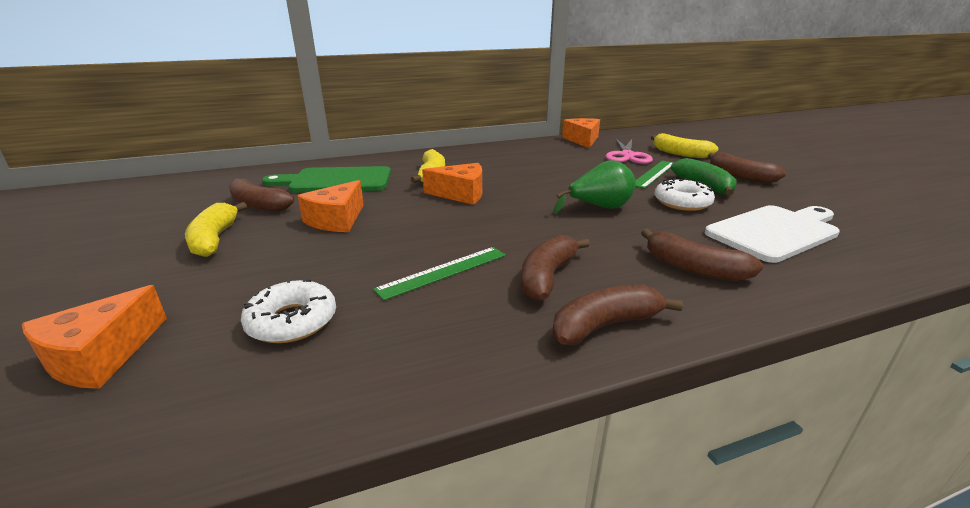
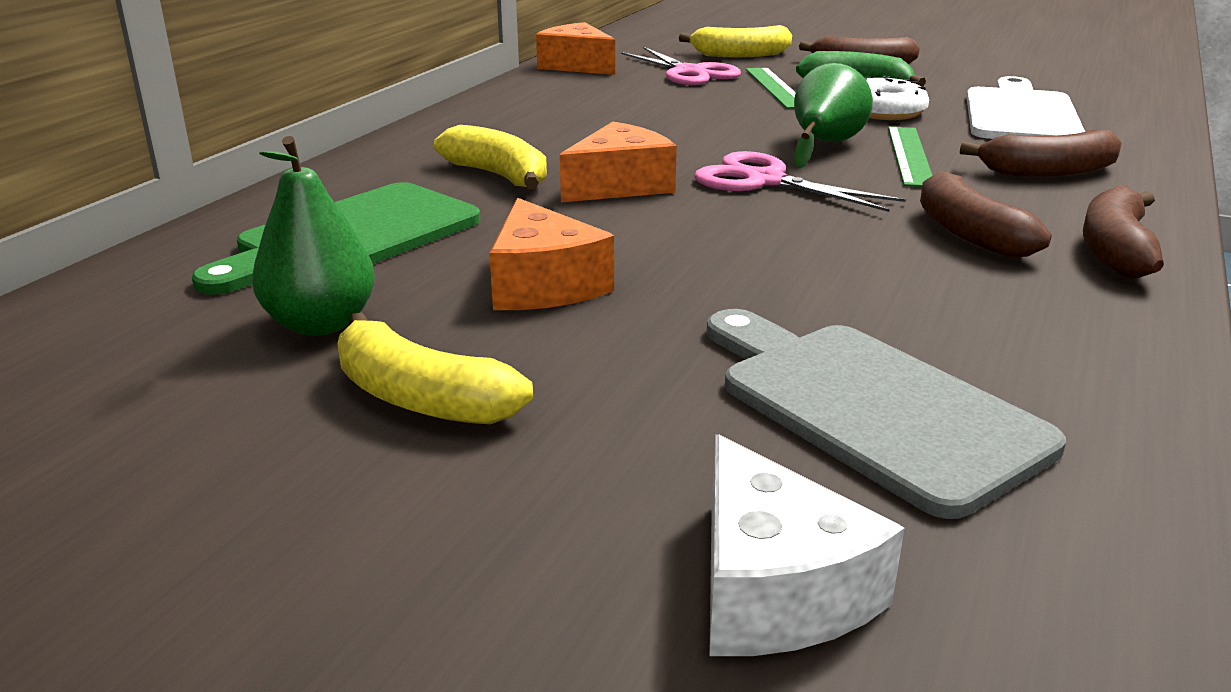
camera: 45 degrees left, 0 degrees up
(101, 356) = (773, 589): orange cheese -> white cheese
(258, 205) = (321, 324): brown banana -> green pear
(292, 321) = (870, 407): white donut -> grey cutting board
(443, 272) = (865, 276): green ruler -> green ruler (910, 155)
(522, 214) = (764, 181): none -> pink scissors

